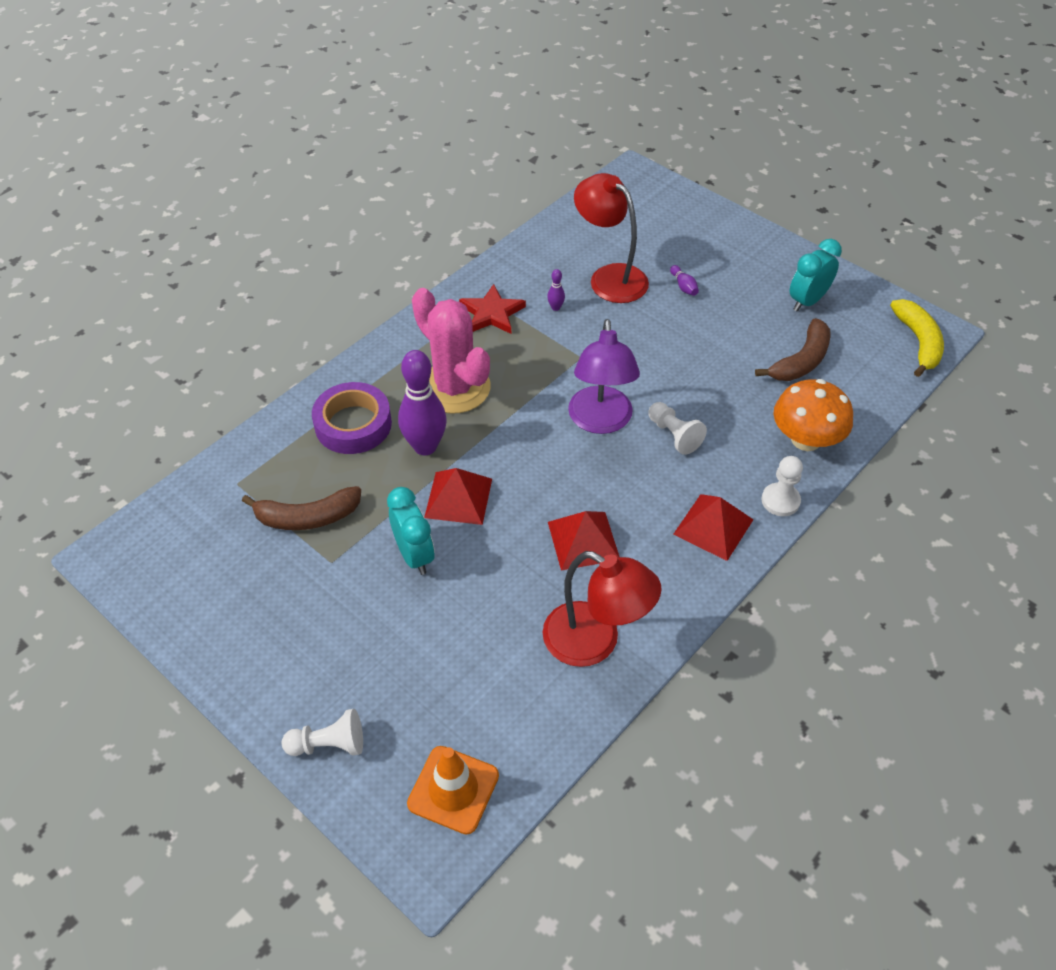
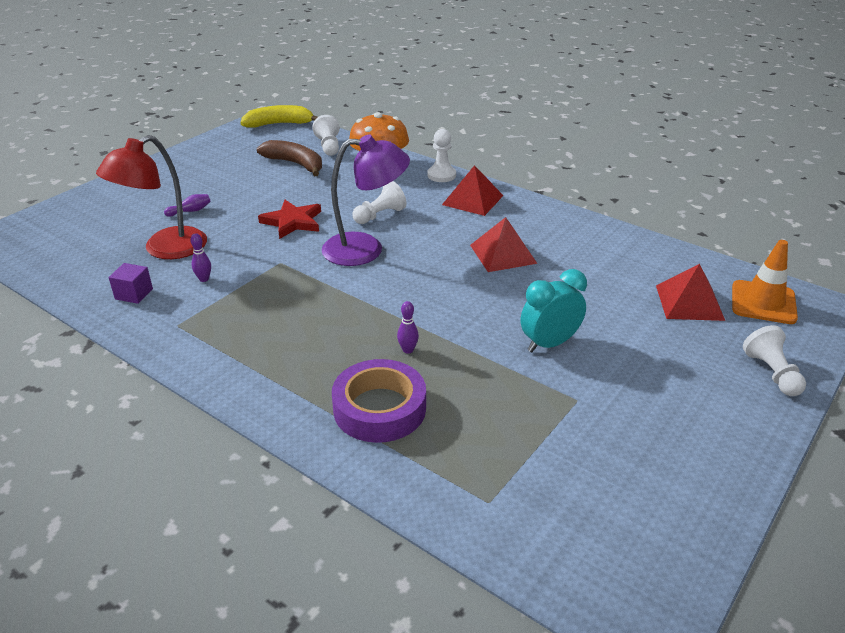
camera: 95 degrees left, 15 degrees down
(307, 517) = (524, 427): brown banana -> none
(425, 446) = (408, 350): purple bowling pin -> purple bowling pin, size x0.42
(454, 388) = (320, 337): pink cactus -> none
(458, 498) = (472, 322): red pyramid -> red pyramid (689, 302)
(492, 313) = (204, 320): red star -> red star (292, 222)
(536, 268) = (134, 294): none -> purple cube
(595, 642) = (599, 246): red lamp -> none
(807, 301) = (224, 159): turquoise clock -> none
(855, 391) = (328, 146): none -> white pawn

